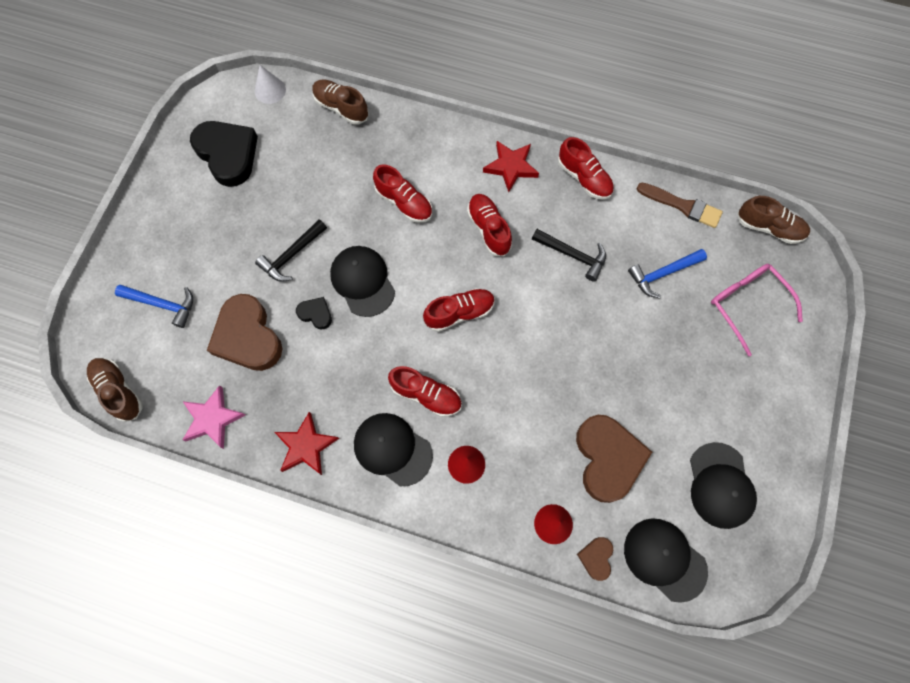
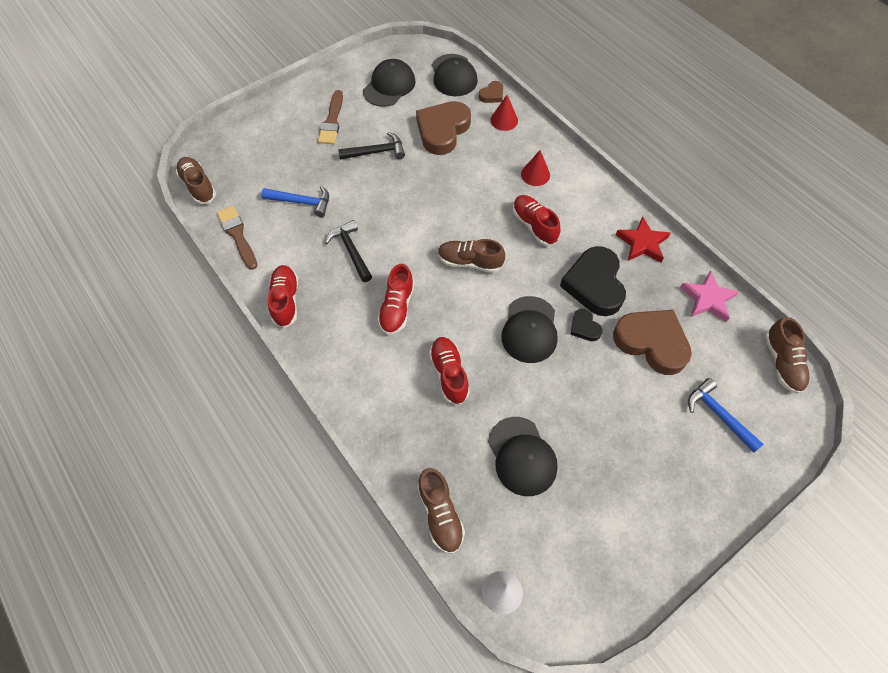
camera: 145 degrees left, 10 degrees down
(228, 154) = (589, 537): black heart -> black heart (594, 284)
(248, 337) = (651, 342): brown heart -> brown heart turned 60 degrees counterclockwise
(292, 255) = (578, 388): black hammer -> black hammer (376, 152)
(392, 449) = (580, 208): black cap -> black cap (522, 456)
(459, 313) = (469, 262): red shoe -> brown shoe
(511, 167) = (334, 347): red star -> none
(731, 389) = (332, 121): none -> brown brush
(747, 305) = (269, 154): pink glasses -> none

